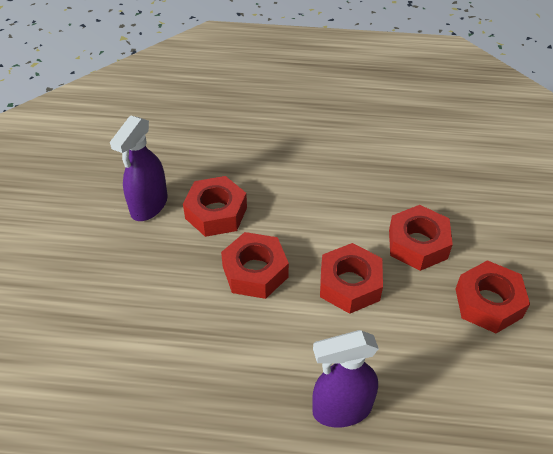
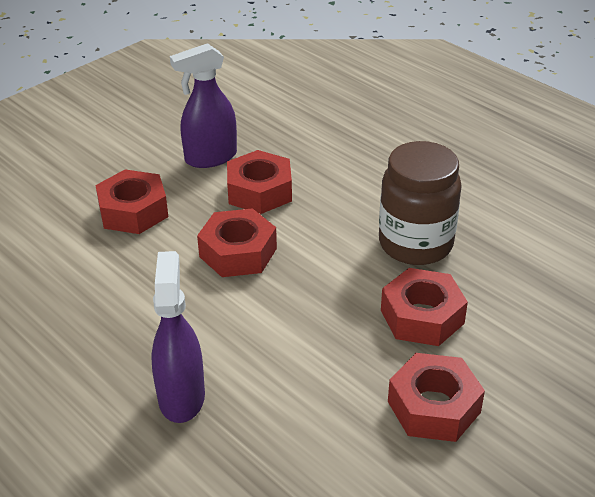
camera: 40 degrees right, 10 degrees down
(341, 409) = (181, 396): purple spray bottle -> purple spray bottle turned 60 degrees clockwise
(350, 284) = (311, 310): red nut -> red nut (133, 211)
(359, 193) = (415, 244): none -> brown jar

